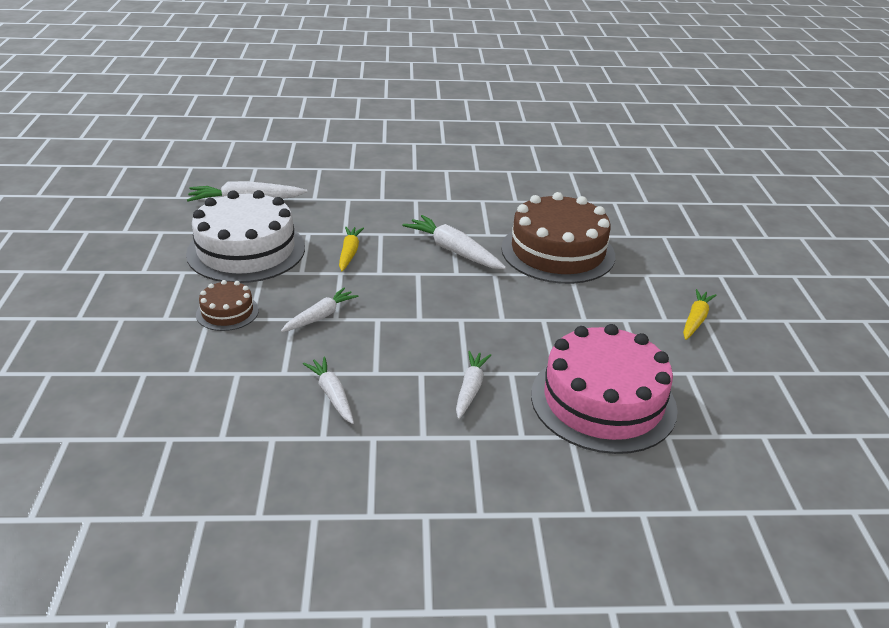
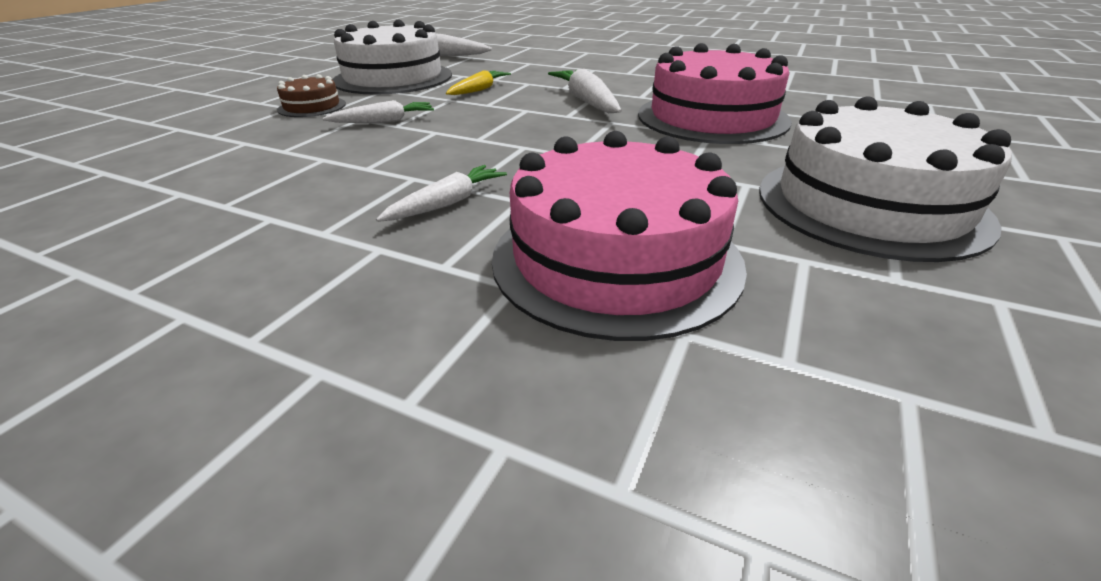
camera: 30 degrees right, 0 degrees up
(332, 395) = (294, 175): white carrot -> none
(558, 252) = (712, 117): brown cake -> pink cake
(695, 320) = (870, 204): yellow carrot -> white cake

